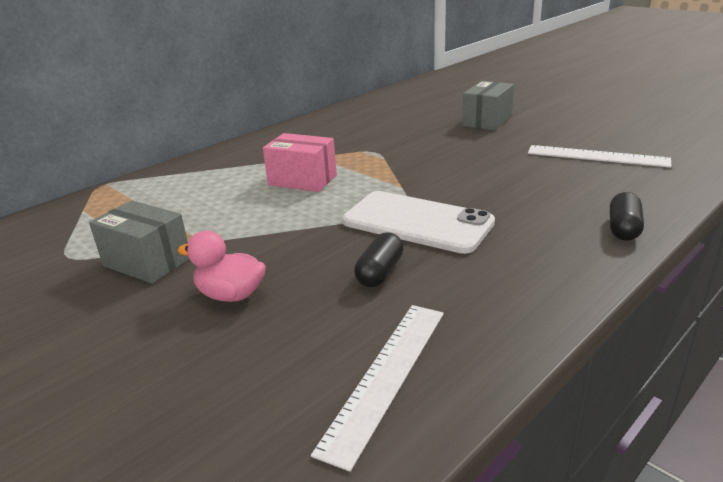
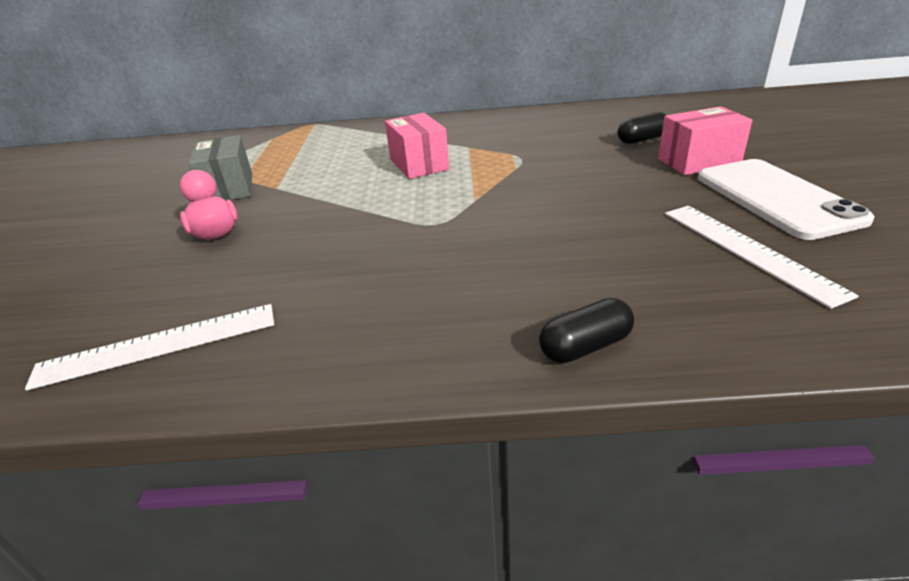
camera: 45 degrees right, 5 degrees up
(380, 273) = (310, 266): black capsule -> black capsule (642, 139)
(417, 222) = (419, 238): white phone -> white phone (776, 198)
(487, 121) = (698, 162): grey box -> pink box

